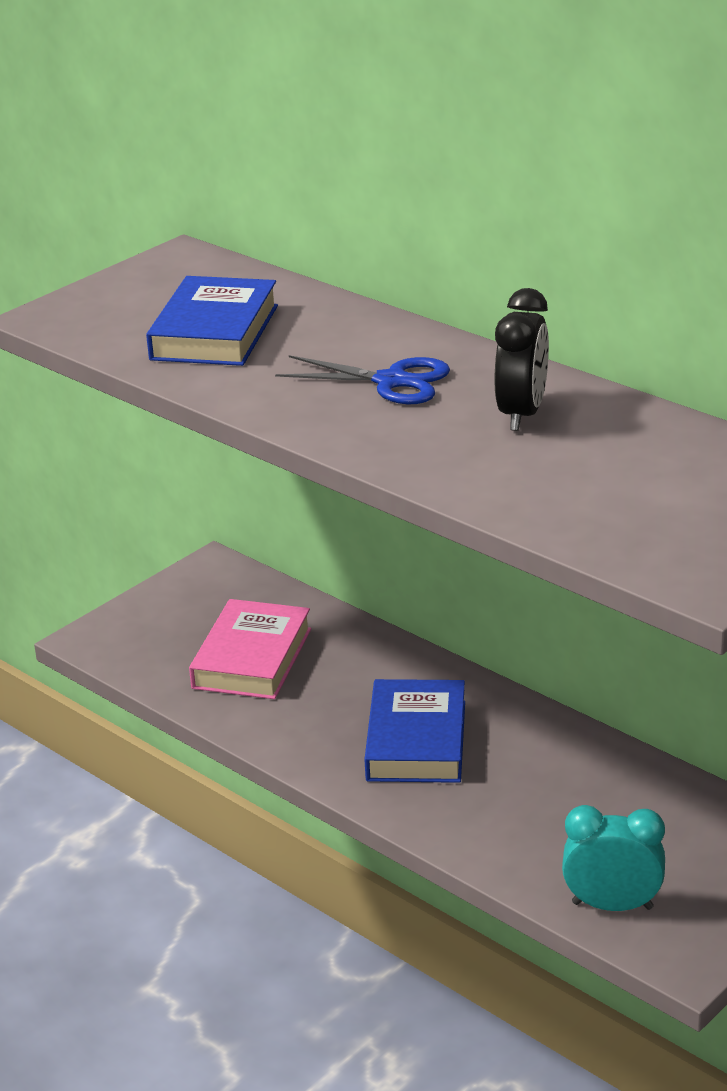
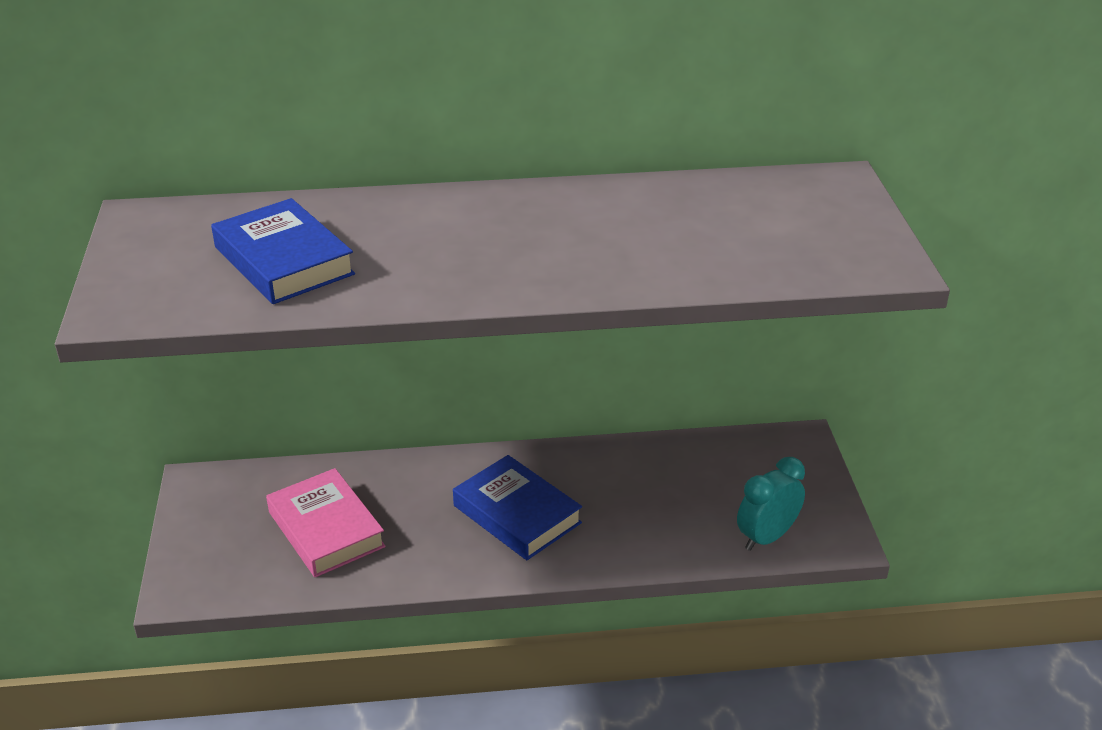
camera: 50 degrees left, 5 degrees up
(391, 381) = (481, 236): blue scissors -> none
(522, 414) = (604, 218): black clock -> none

